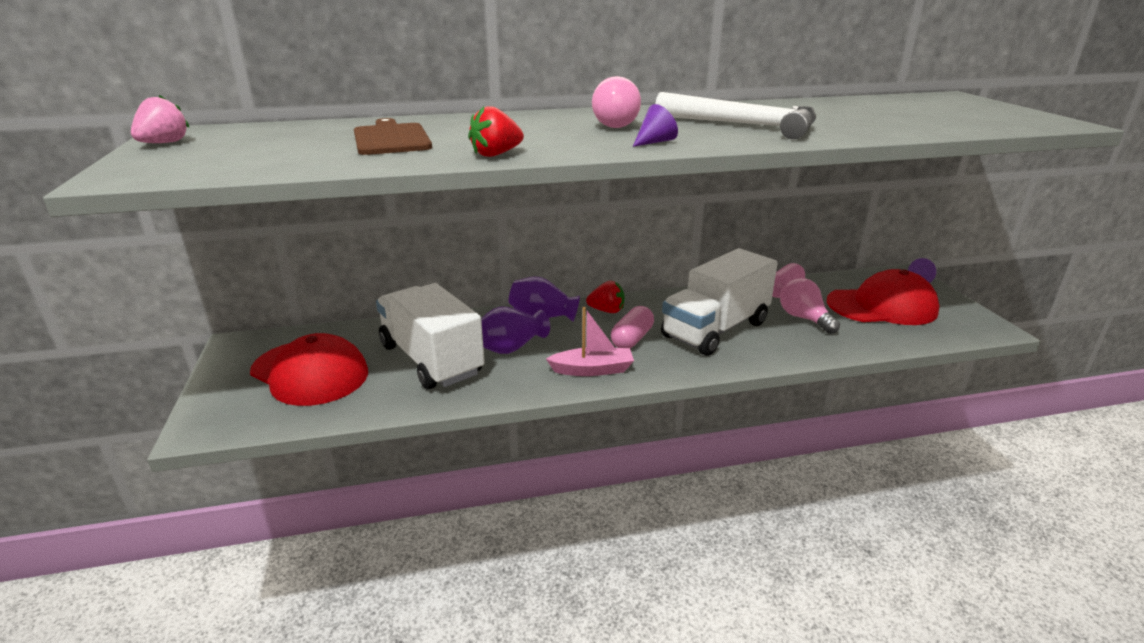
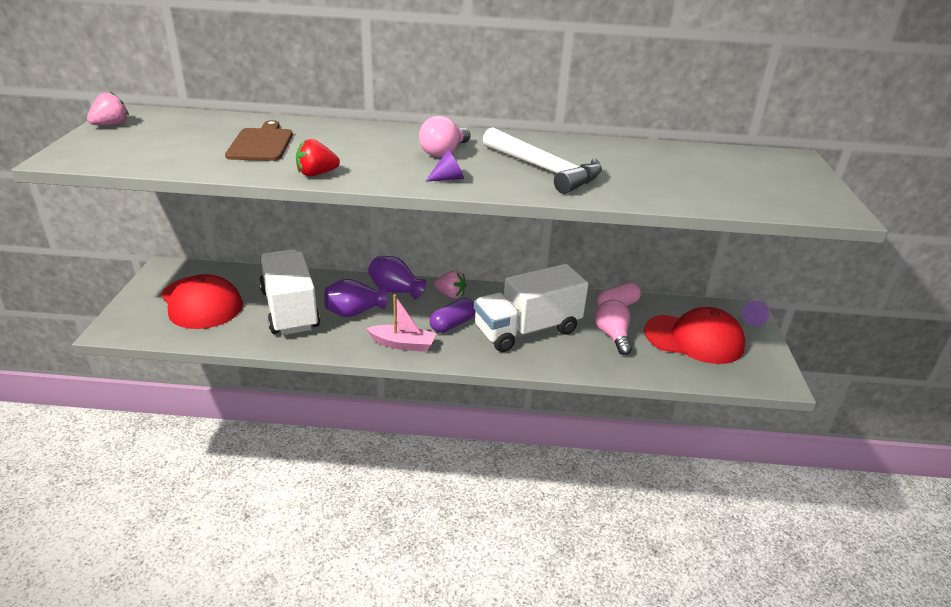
camera: 15 degrees right, 5 degrees up
(607, 311) = (450, 295): red strawberry -> pink strawberry
(632, 339) = (452, 324): pink capsule -> purple capsule

